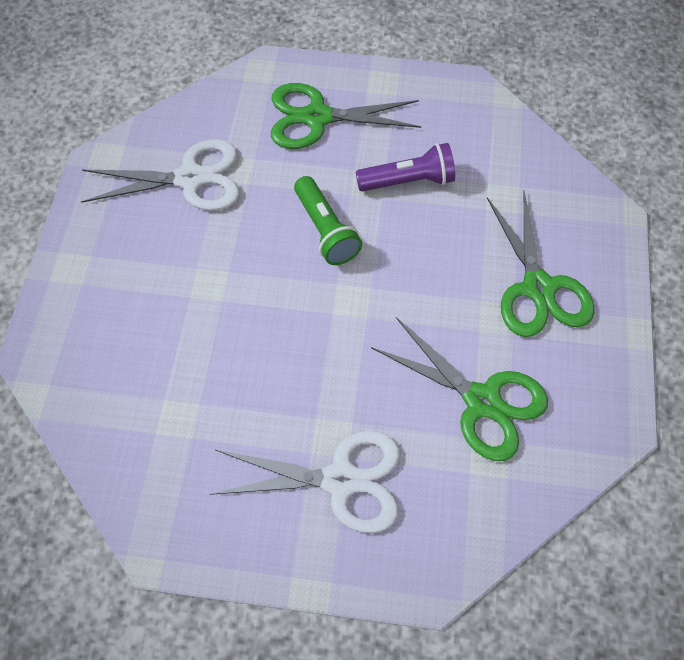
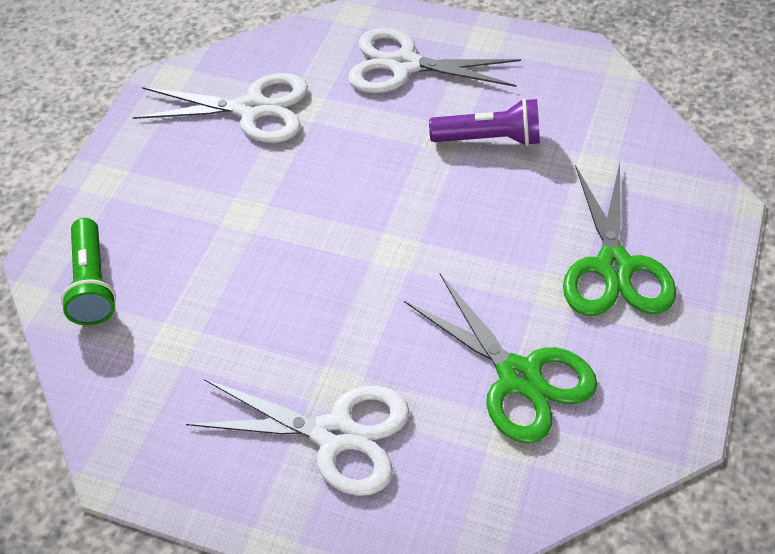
camera: 15 degrees right, 10 degrees down
(316, 117) = (403, 65): green scissors -> white scissors
(326, 230) = (384, 177): green flashlight -> green flashlight (93, 284)

